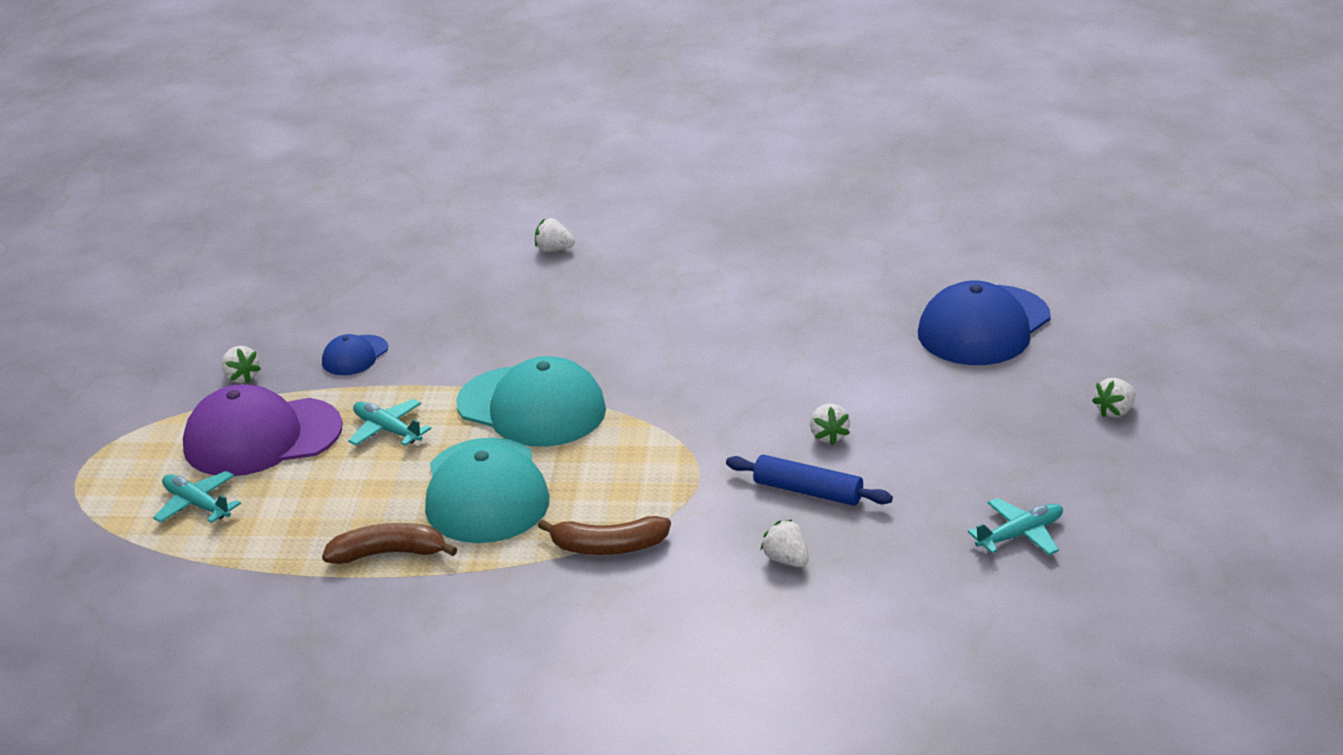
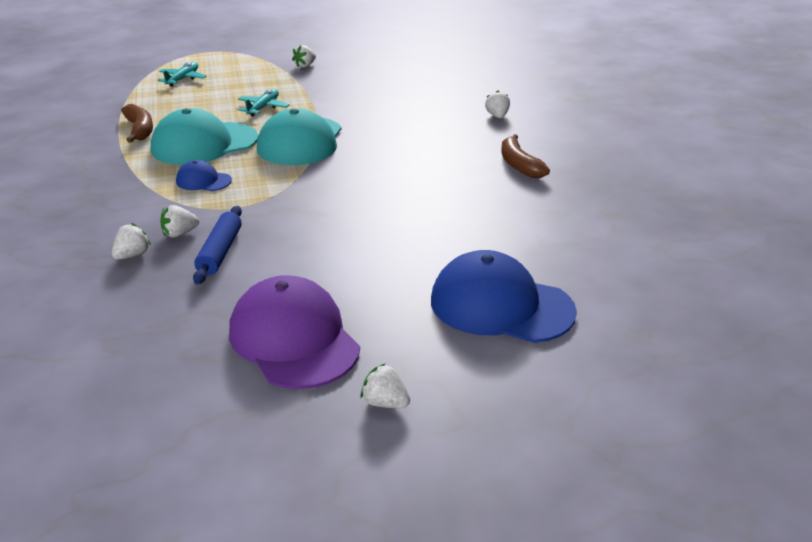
camera: 70 degrees right, 0 degrees up
(262, 437) = (248, 81): purple cap -> purple cap (294, 339)
(355, 356) = (338, 86): blue cap -> blue cap (203, 181)
(608, 547) = (147, 190): brown banana -> brown banana (519, 165)
(828, 436) = (296, 251): white strawberry -> white strawberry (180, 233)
(1020, 534) = (169, 363): turquoise plane -> none

